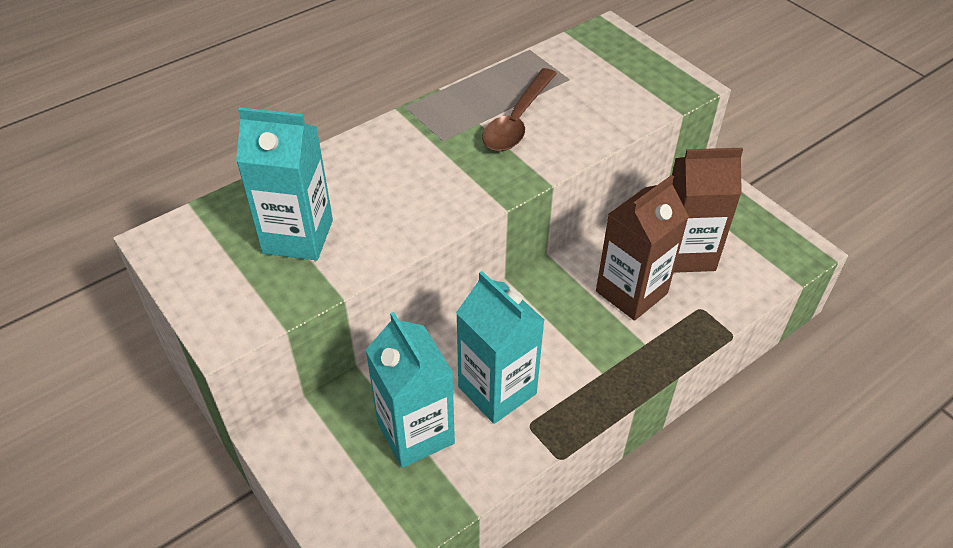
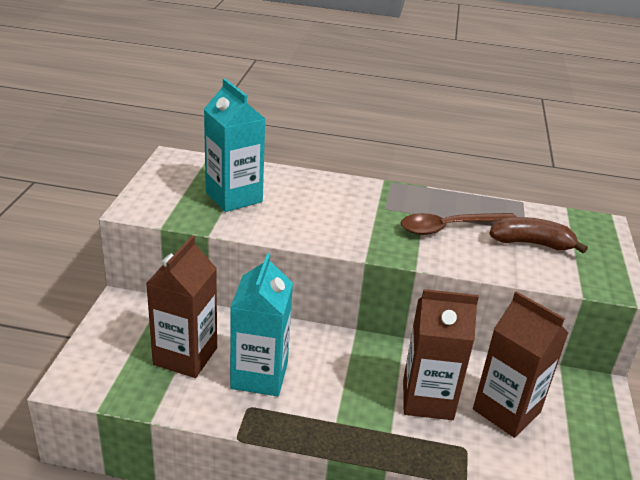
camera: 45 degrees right, 15 degrees down
(415, 433) = (185, 356): turquoise carton -> brown carton
(590, 89) = (531, 243): none -> brown banana

